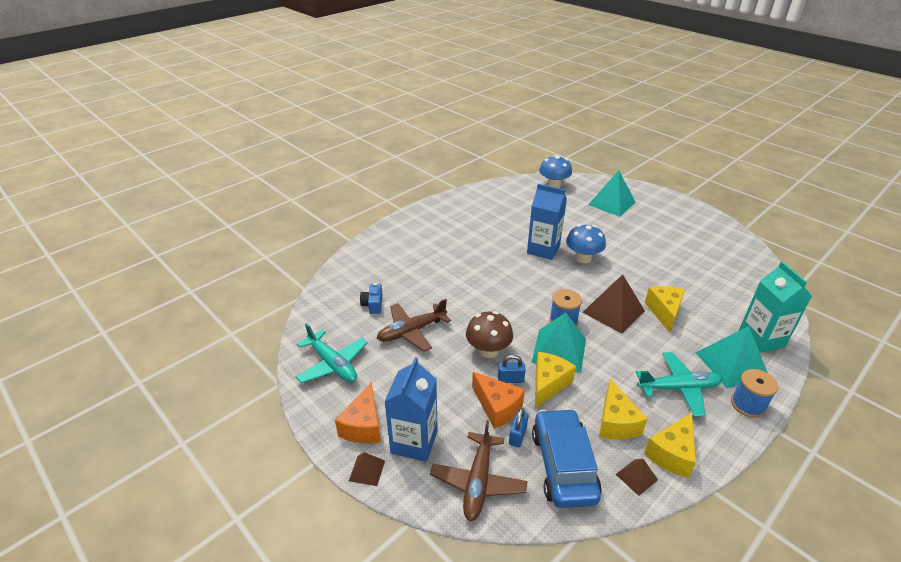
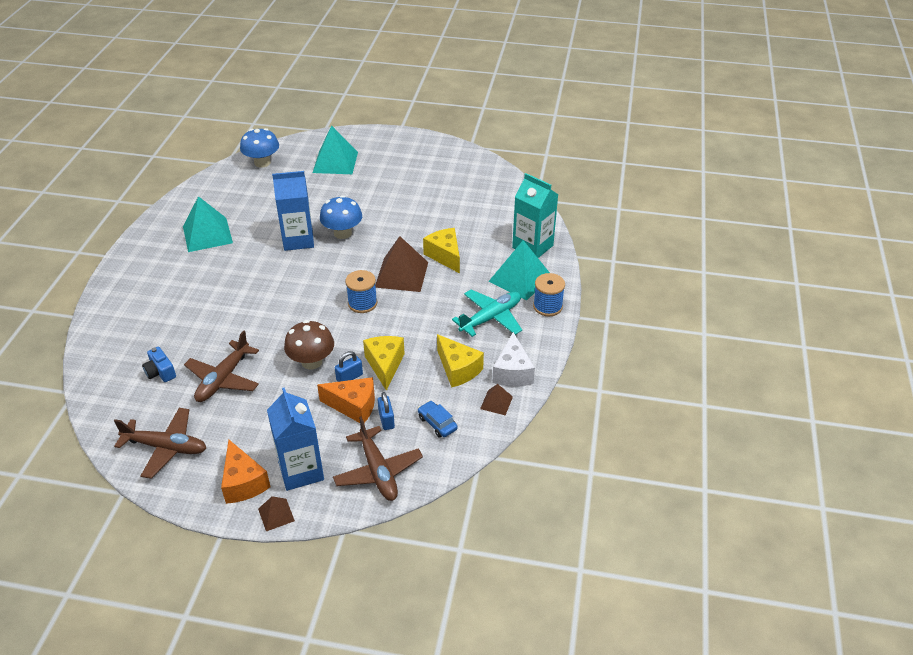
camera: 35 degrees left, 5 degrees up
(332, 364) = (166, 447): turquoise plane -> brown plane
(559, 350) = (375, 332): turquoise pyramid -> turquoise pyramid (207, 234)
(563, 465) = (437, 423): blue car -> blue car, size x0.46
(671, 454) = (512, 372): yellow cheese -> white cheese

